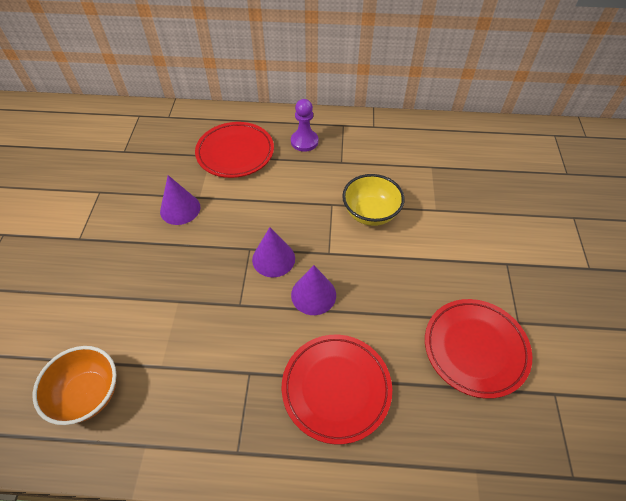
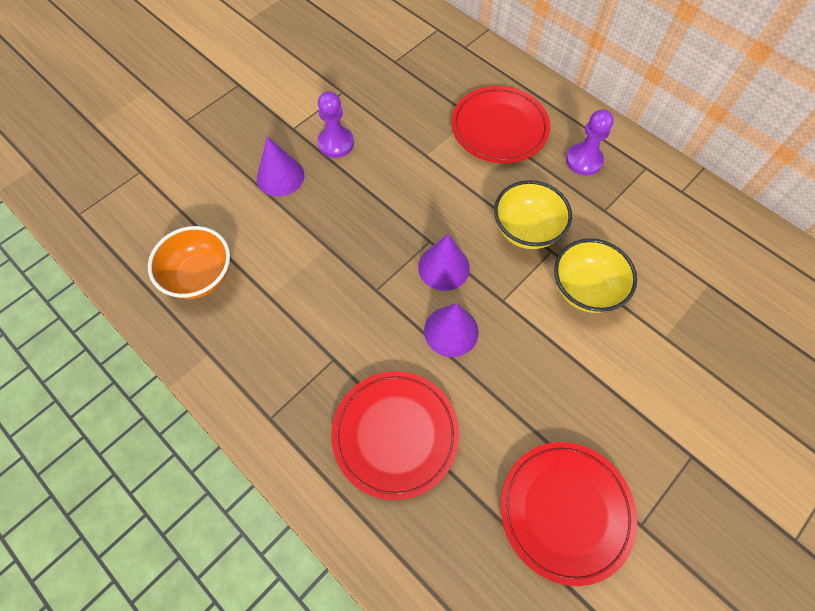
camera: 40 degrees right, 10 degrees up
(124, 228) = (336, 143): none -> purple pawn
(180, 209) = (399, 156): purple cone -> purple cone (280, 176)
(306, 202) = (526, 230): none -> yellow bowl

